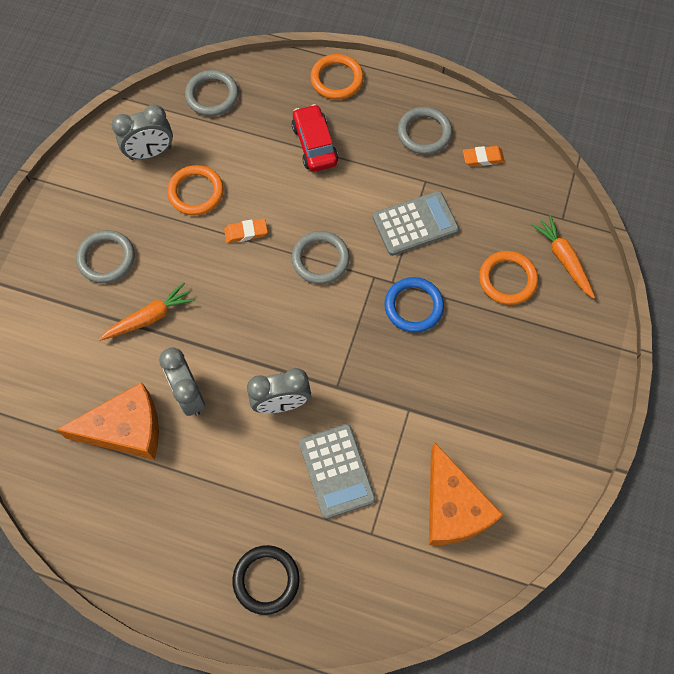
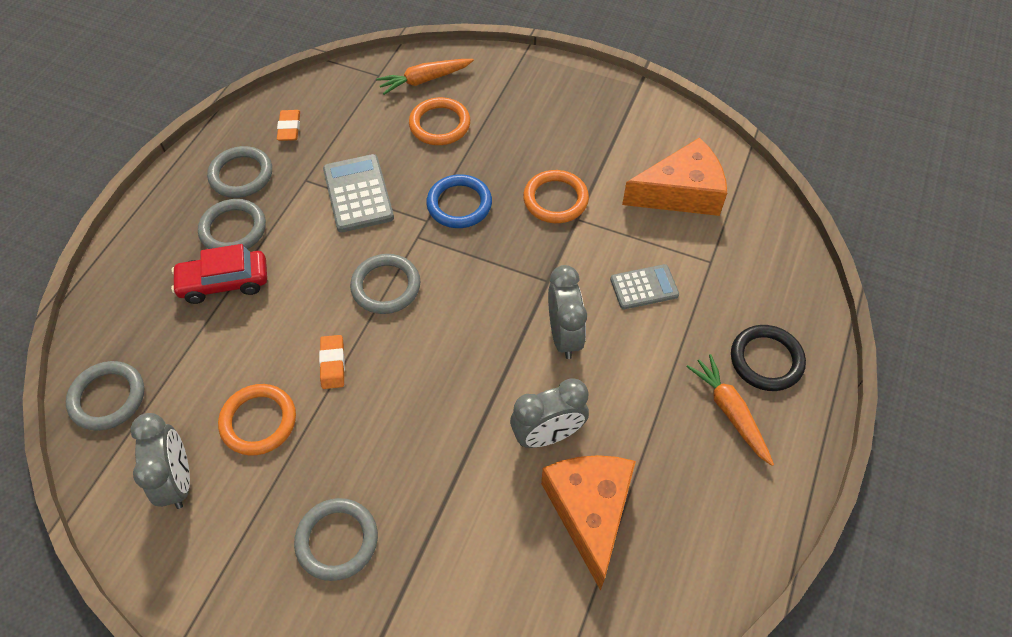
camera: 85 degrees left, 10 degrees down
(149, 317) = (436, 482): orange carrot -> orange carrot (730, 412)
(337, 79) = (135, 253): orange ring -> orange ring (555, 199)
(337, 471) = (644, 287): grey calculator -> grey calculator, size x0.66
(367, 139) = (233, 229): none -> grey ring

